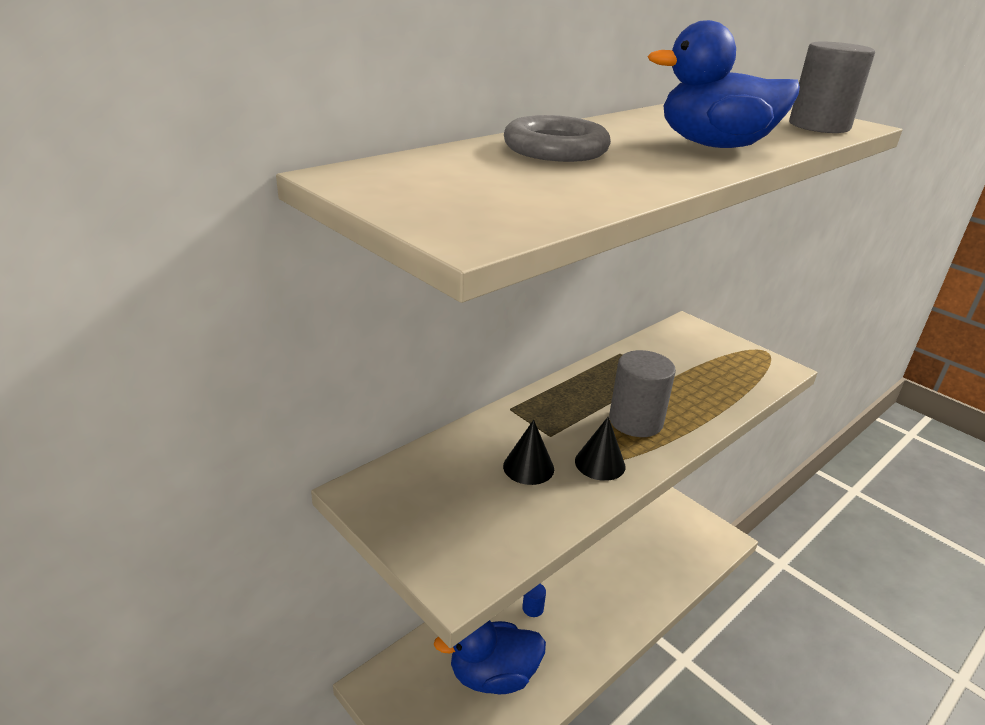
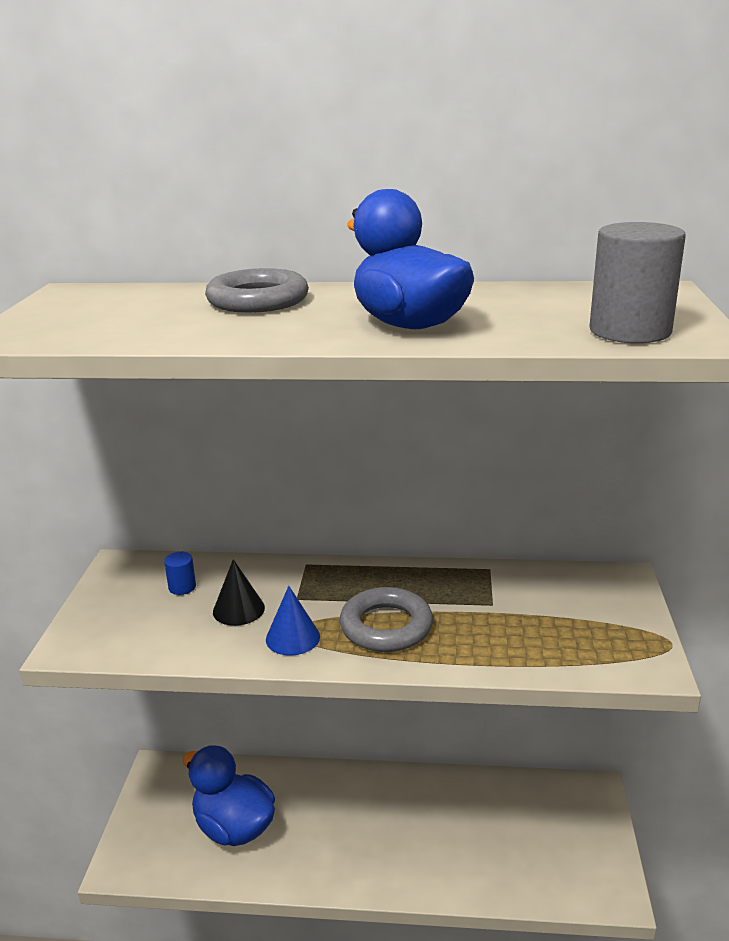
camera: 50 degrees right, 5 degrees down
(533, 608) = (329, 805): blue cylinder -> blue cylinder (182, 587)
(600, 463) = (292, 638): black cone -> blue cone
(635, 421) = (386, 626): grey cylinder -> grey ring

